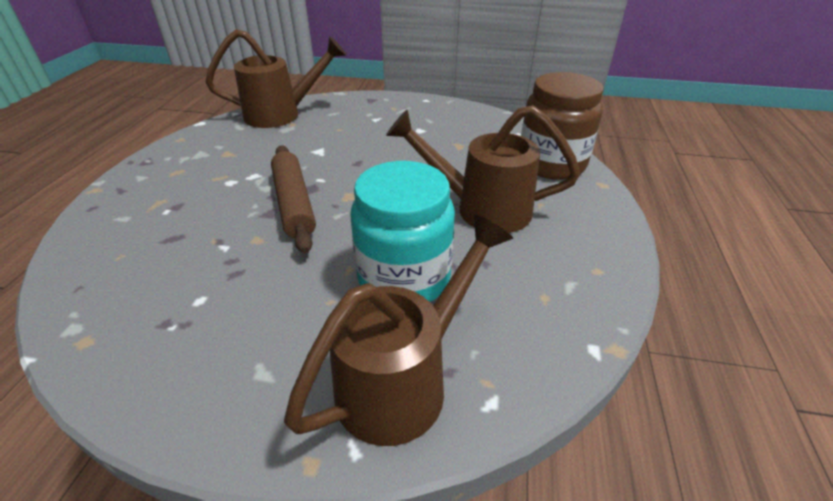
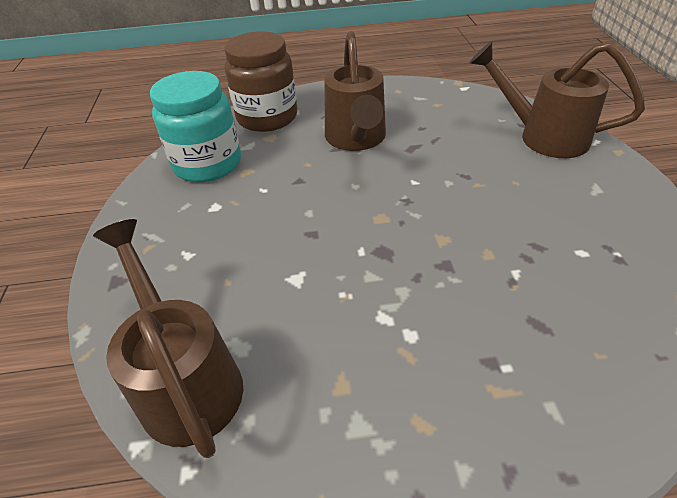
camera: 105 degrees left, 5 degrees up
(294, 203) = (417, 252): brown rolling pin -> none
(404, 278) = (465, 156): turquoise jar -> turquoise jar (207, 164)

